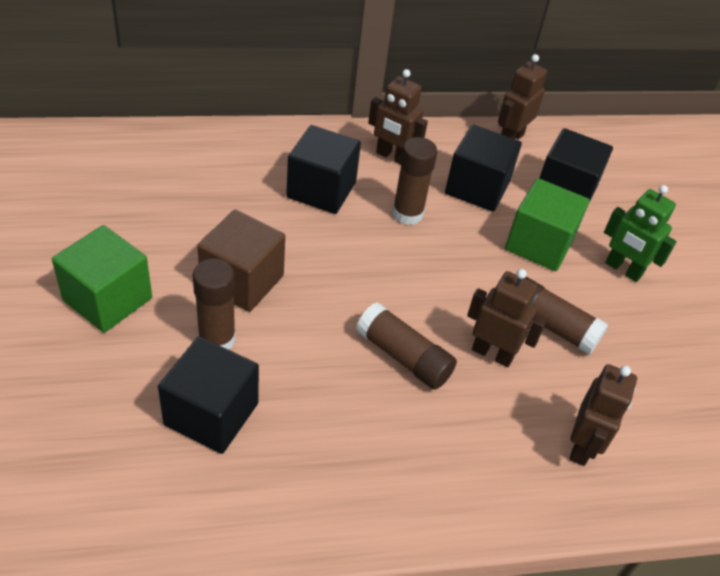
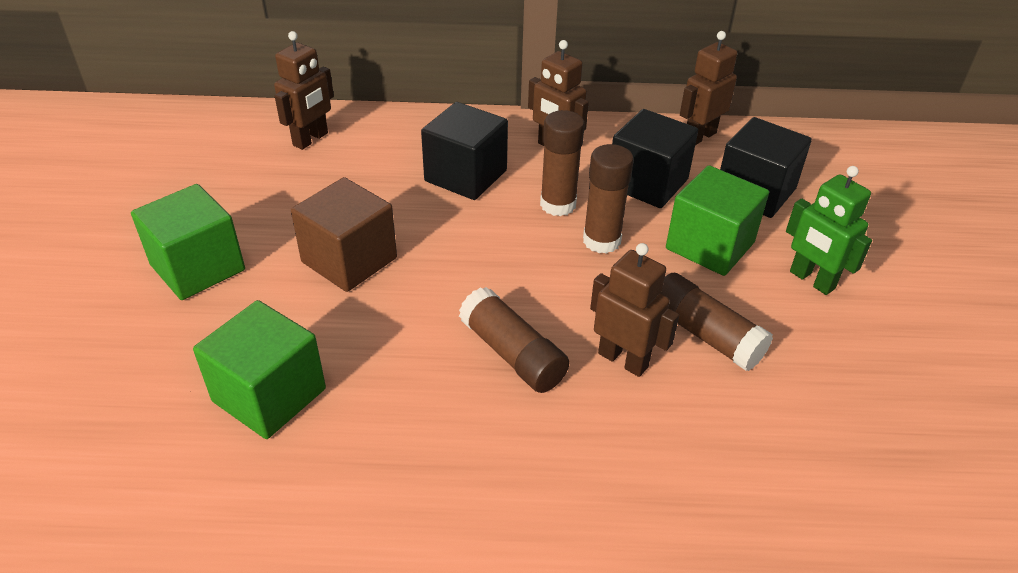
camera: 15 degrees right, 5 degrees down
(211, 414) = (269, 395): black cube -> green cube
(217, 339) = (301, 317): brown glue stick -> brown glue stick (601, 241)
(582, 446) = (716, 479): brown robot -> brown robot (311, 139)

